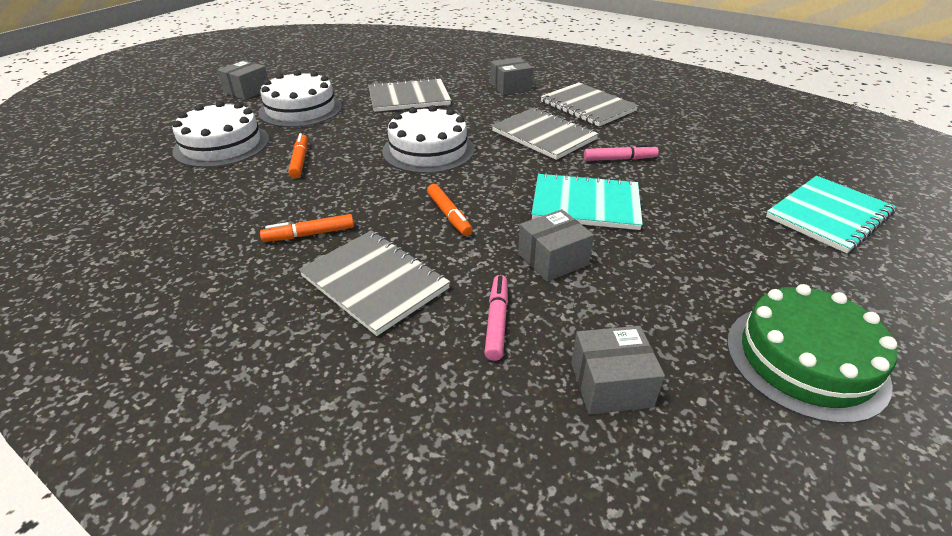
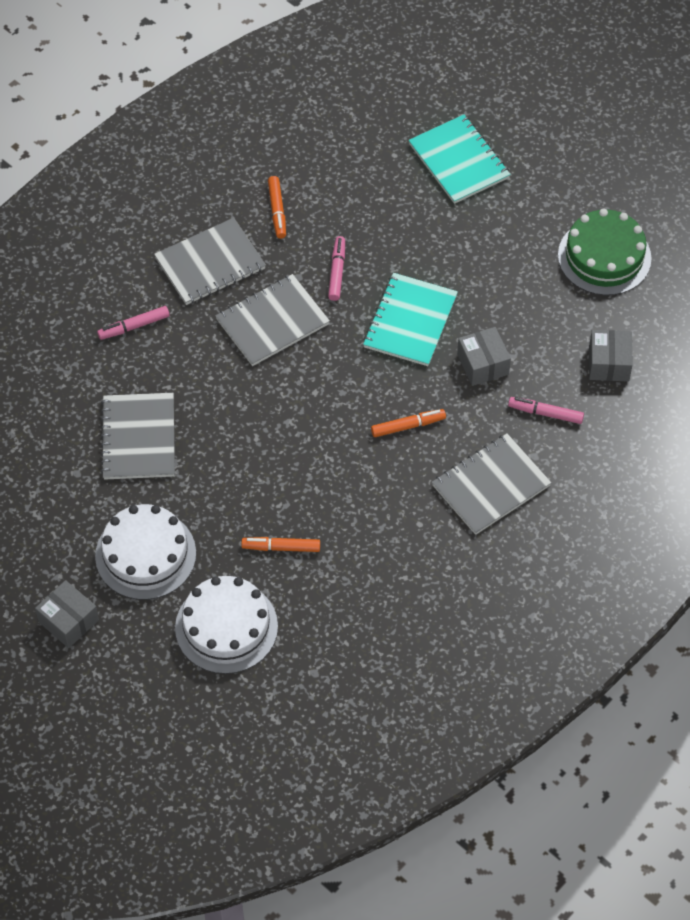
camera: 80 degrees left, 20 degrees up
(309, 234) = (418, 532): orange marker -> orange marker (277, 211)
(428, 150) = (282, 430): white cake -> none
(510, 87) = (134, 326): grey box -> pink marker

